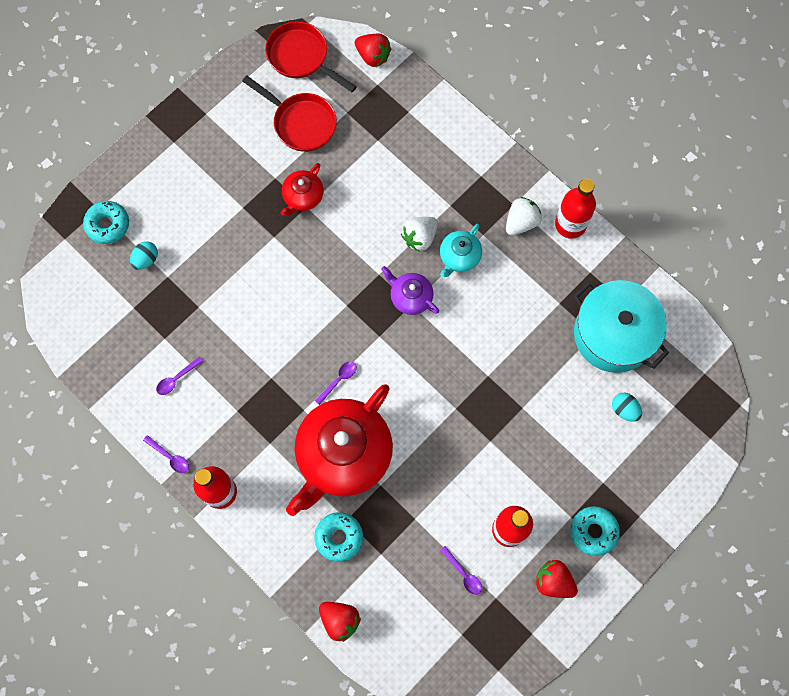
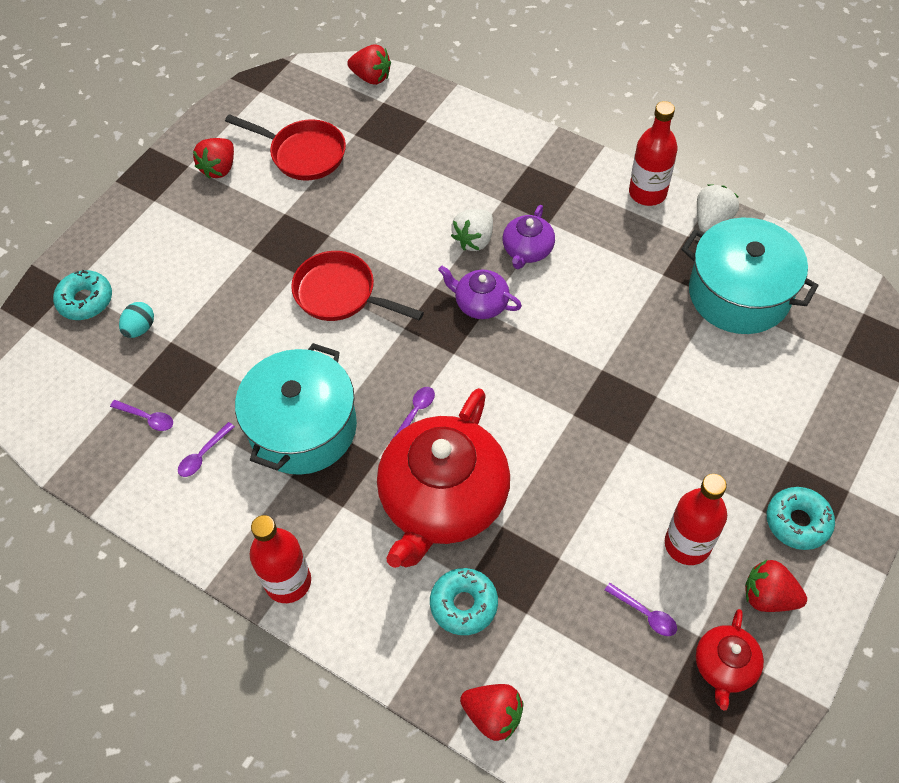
camera: 10 degrees left, 15 degrees down
(170, 457) = (210, 552): purple spoon -> purple spoon (147, 418)
(230, 122) = (219, 168): none -> red strawberry
(253, 373) = (303, 427): none -> turquoise pot
(301, 57) = (289, 93): red pan -> red pan (341, 294)
(303, 197) = (322, 226): red teapot -> red teapot (724, 666)
(459, 257) = (527, 250): turquoise teapot -> purple teapot
(521, 222) = (589, 201): white strawberry -> white strawberry (711, 220)
(624, 409) = (783, 372): turquoise egg -> none

